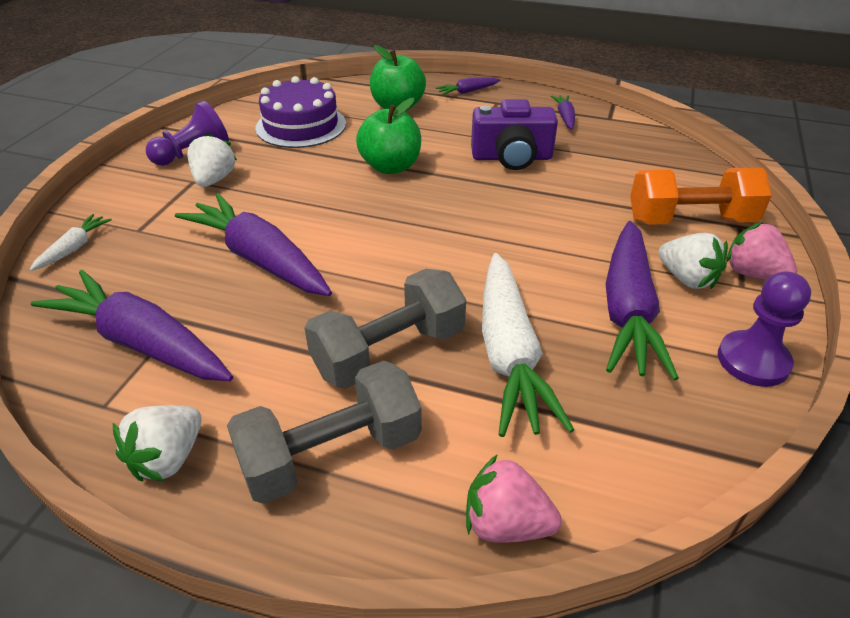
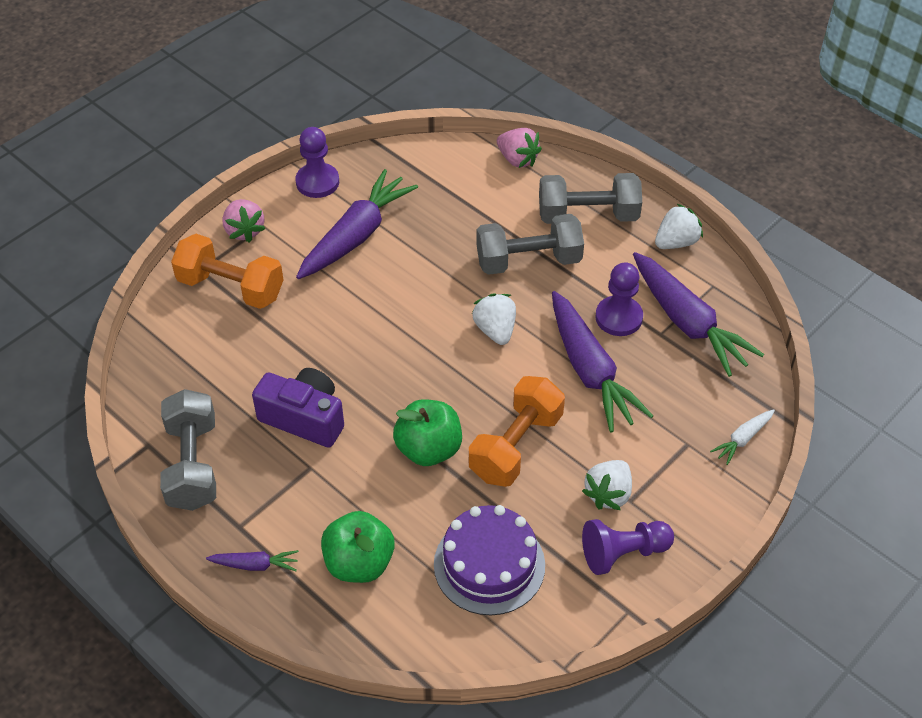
camera: 155 degrees left, 10 degrees up
(239, 321) = (618, 317): none -> purple pawn
(313, 187) = (516, 446): none -> orange dumbbell
(509, 354) = (455, 234): white carrot -> none
(565, 117) = (192, 465): purple carrot -> grey dumbbell
(687, 279) = (293, 242): white strawberry -> white strawberry (495, 330)

